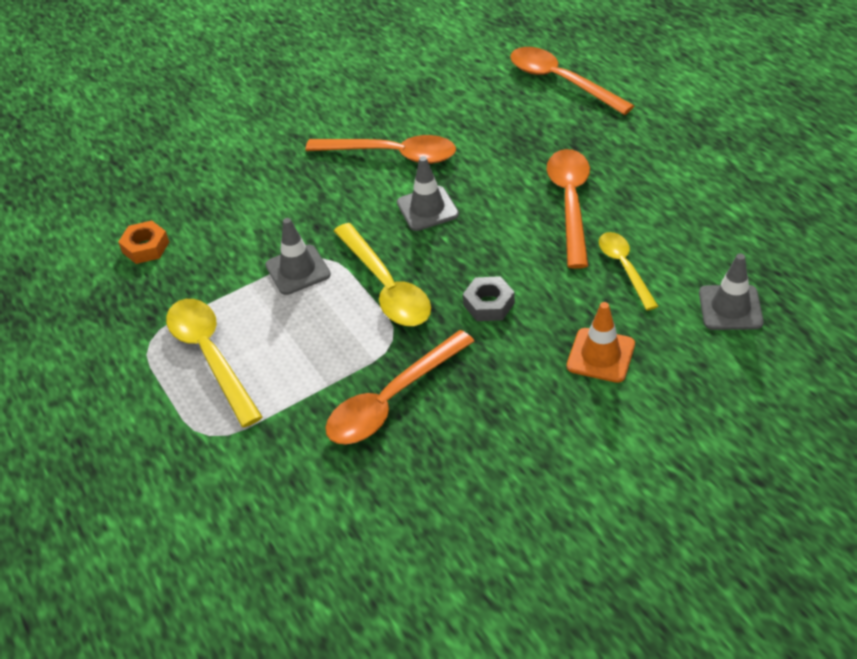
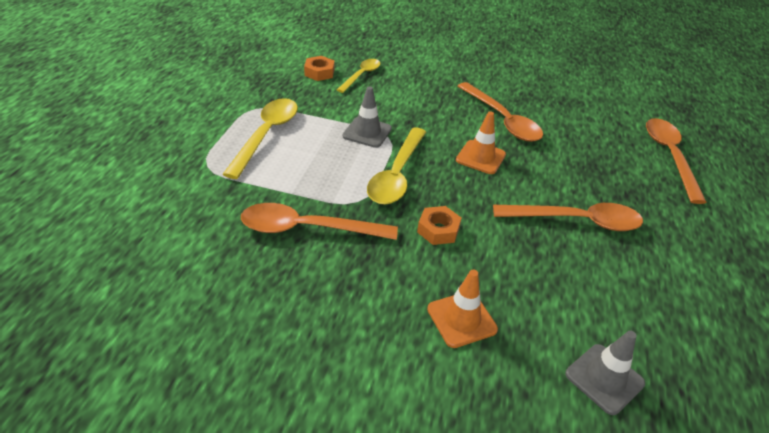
camera: 40 degrees right, 5 degrees down
(427, 209) = (480, 157): grey traffic cone -> orange traffic cone
(488, 304) = (438, 230): grey nut -> orange nut
(570, 203) = (576, 221): orange spoon -> orange spoon turned 45 degrees clockwise
(624, 268) = (558, 285): yellow spoon -> yellow spoon (361, 75)

